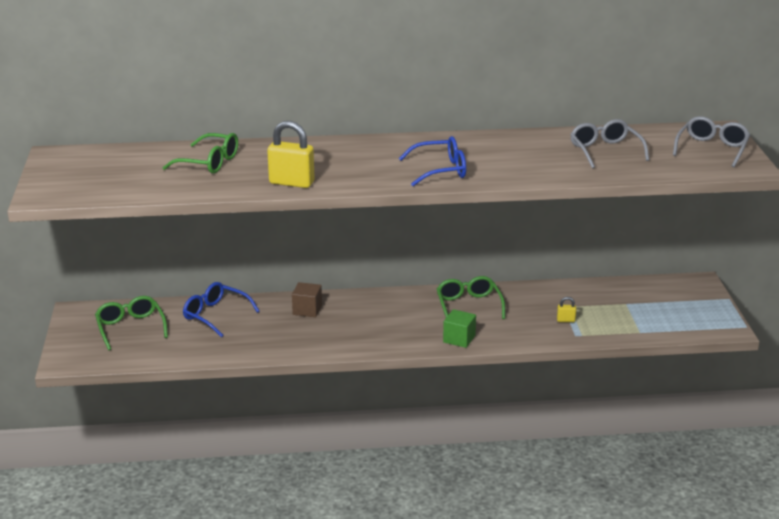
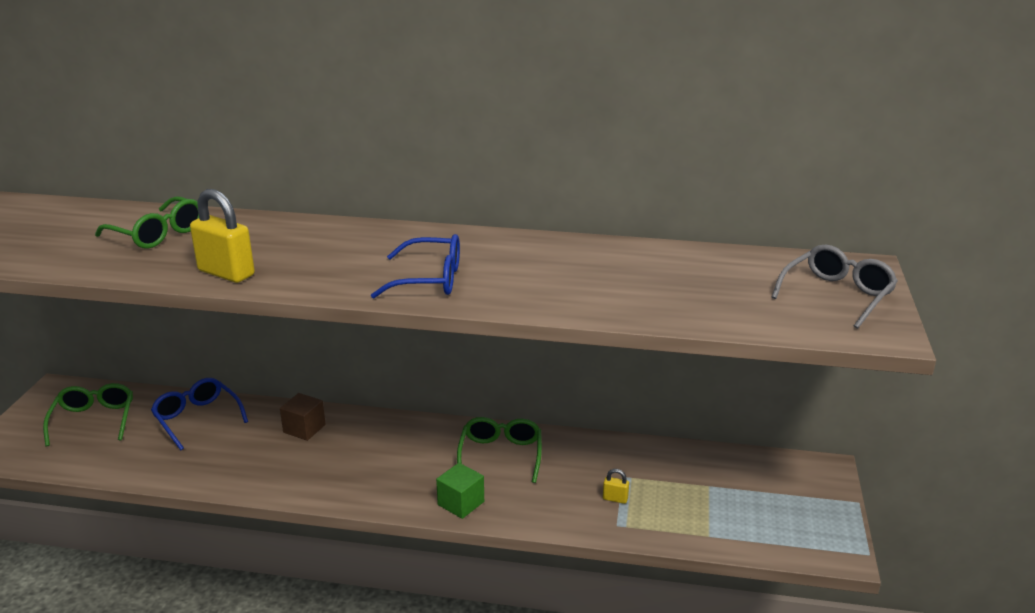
camera: 15 degrees right, 0 degrees up
(605, 151) = (676, 279): grey glasses -> none

